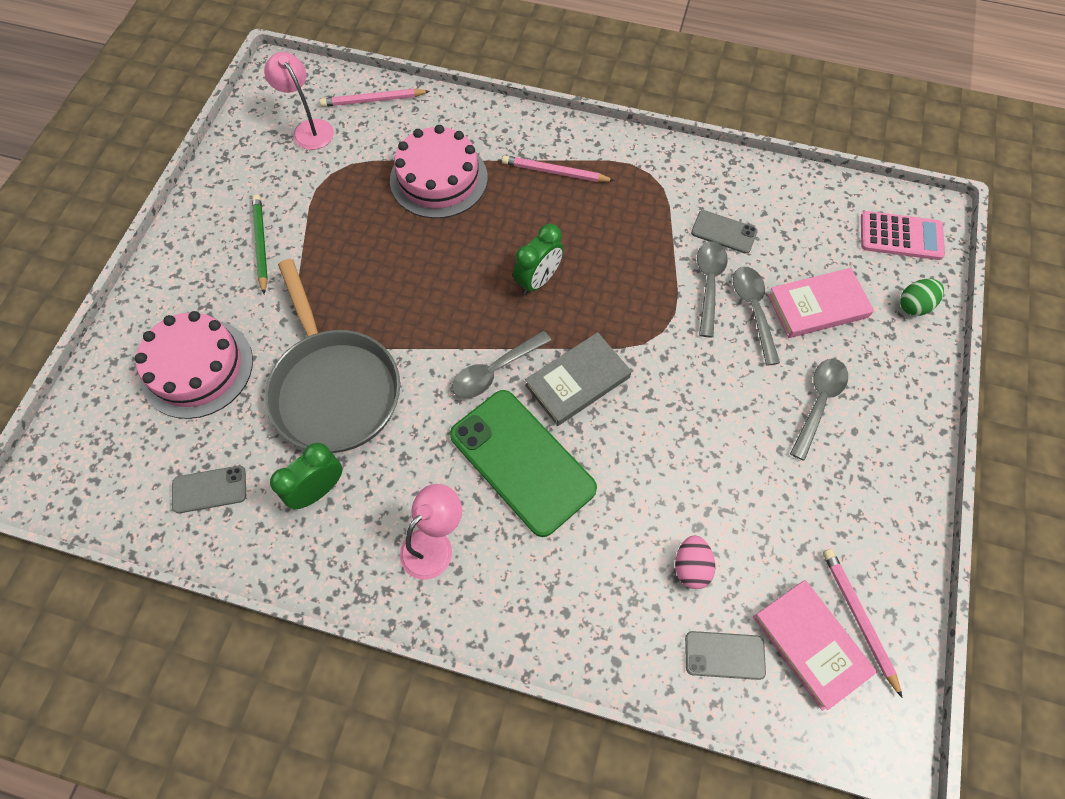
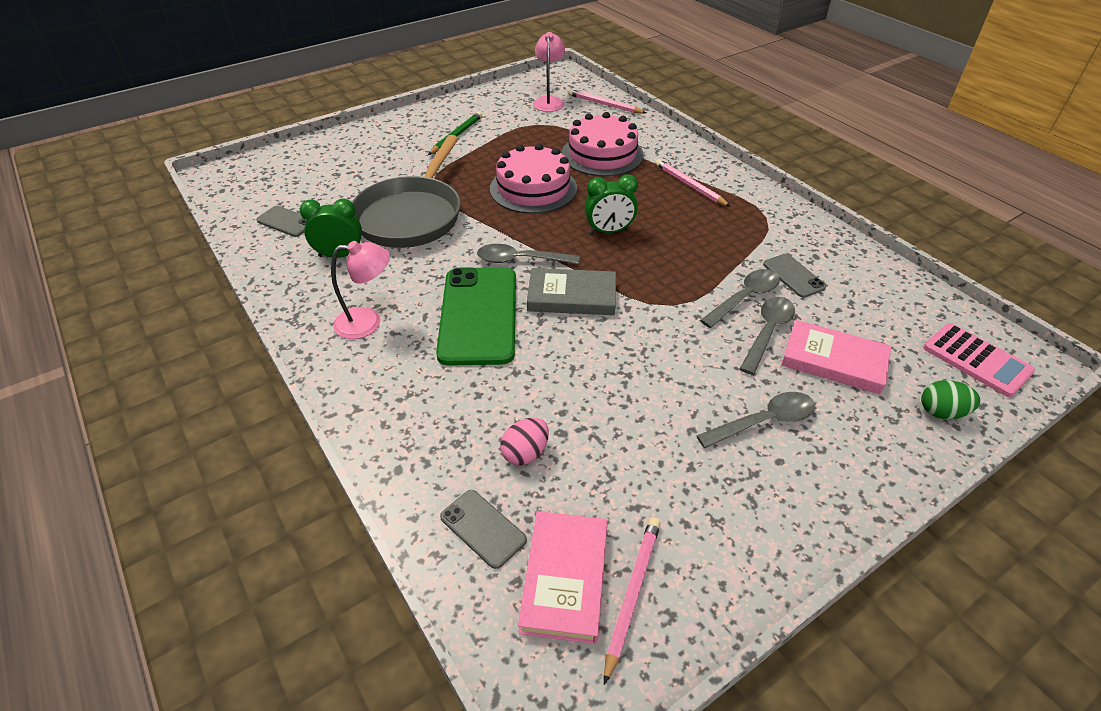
camera: 40 degrees right, 20 degrees down
(197, 368) = (352, 169): pink cake -> pink cake (533, 188)

